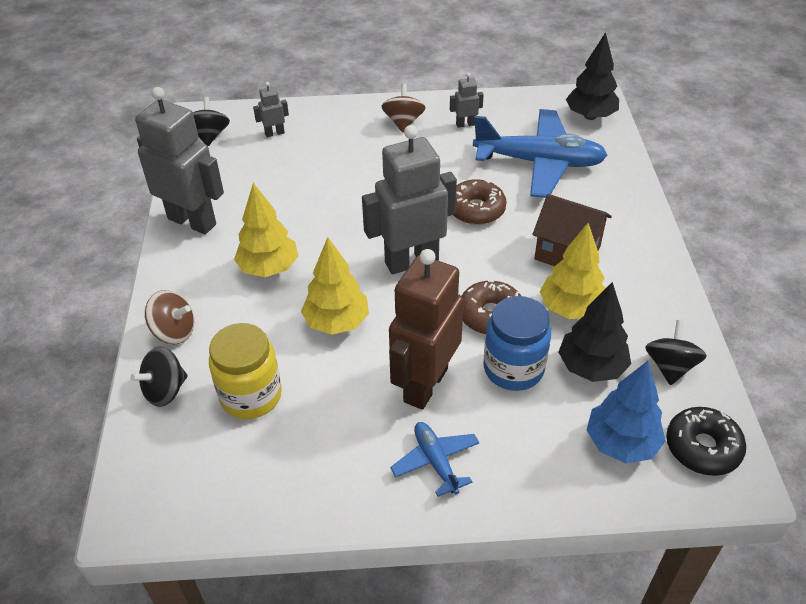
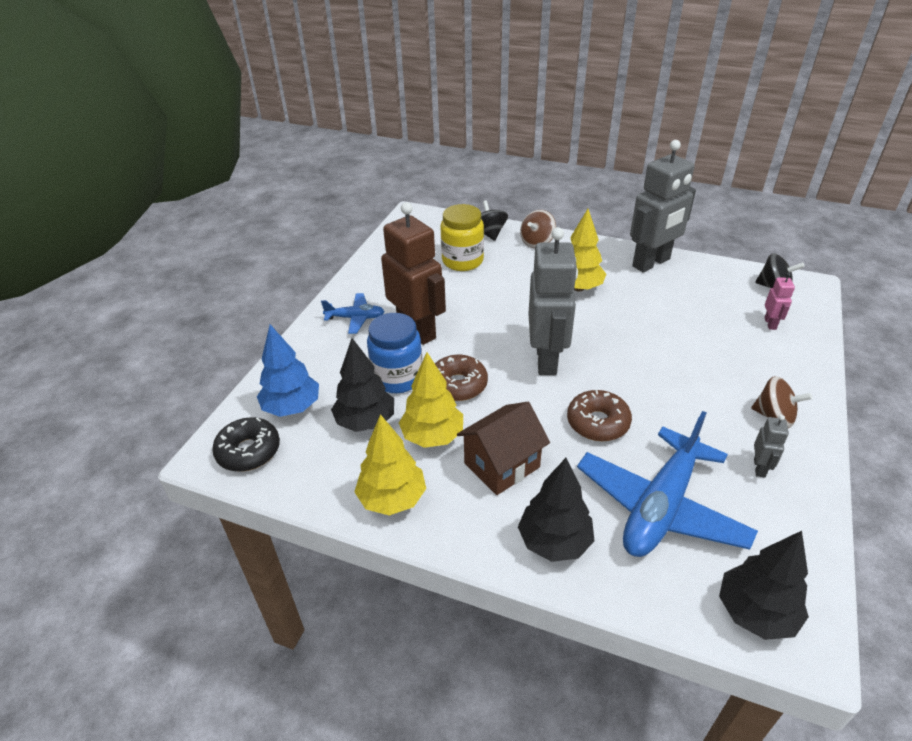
camera: 115 degrees right, 5 degrees down
(274, 133) = (770, 323): grey robot -> pink robot
(337, 322) = (502, 306): yellow tree -> yellow tree (392, 499)
(614, 205) = (554, 542): none -> black tree
(670, 366) = (328, 472): black spinning top -> none

